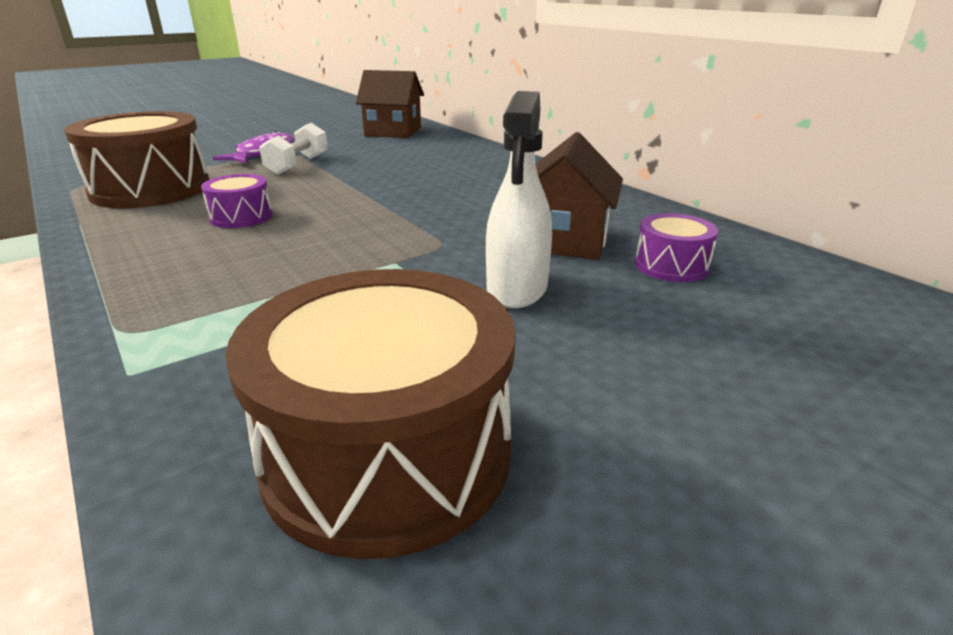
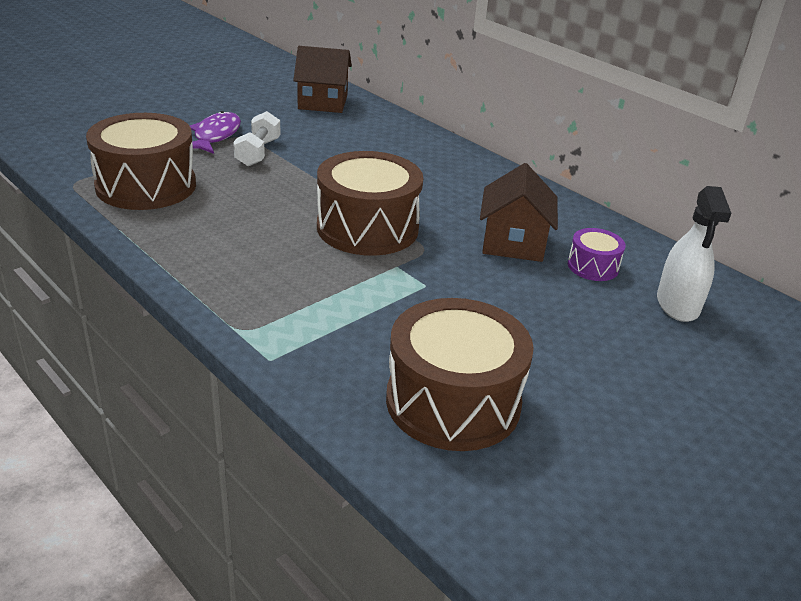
camera: 10 degrees left, 5 degrees up
(241, 217) = (250, 219): purple drum -> none
(379, 225) = (367, 228): none -> brown drum
(517, 288) = (491, 288): white spray bottle -> white spray bottle (677, 305)

